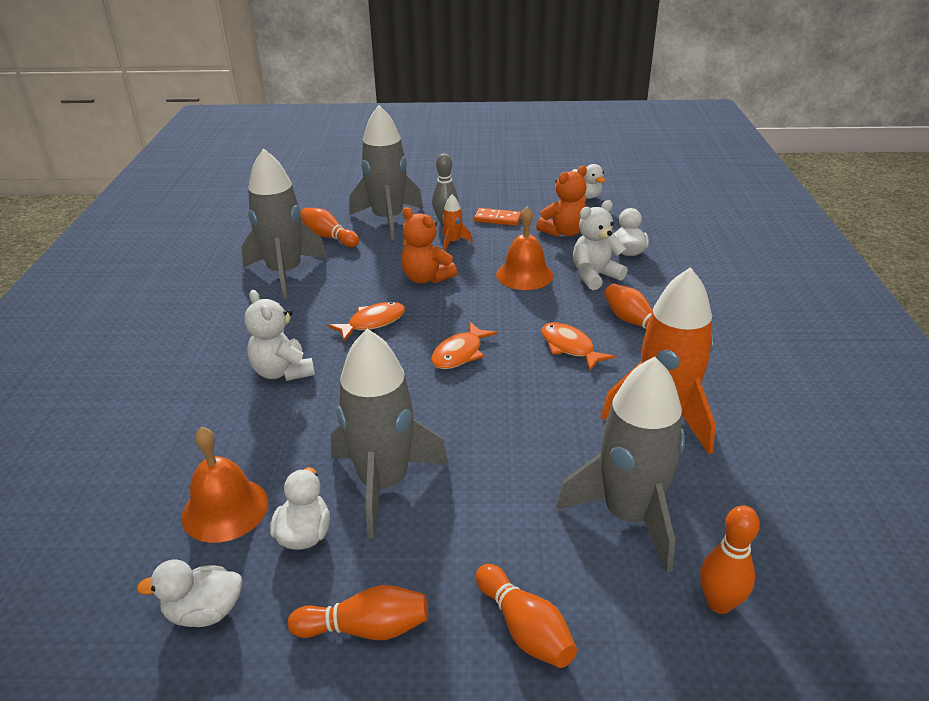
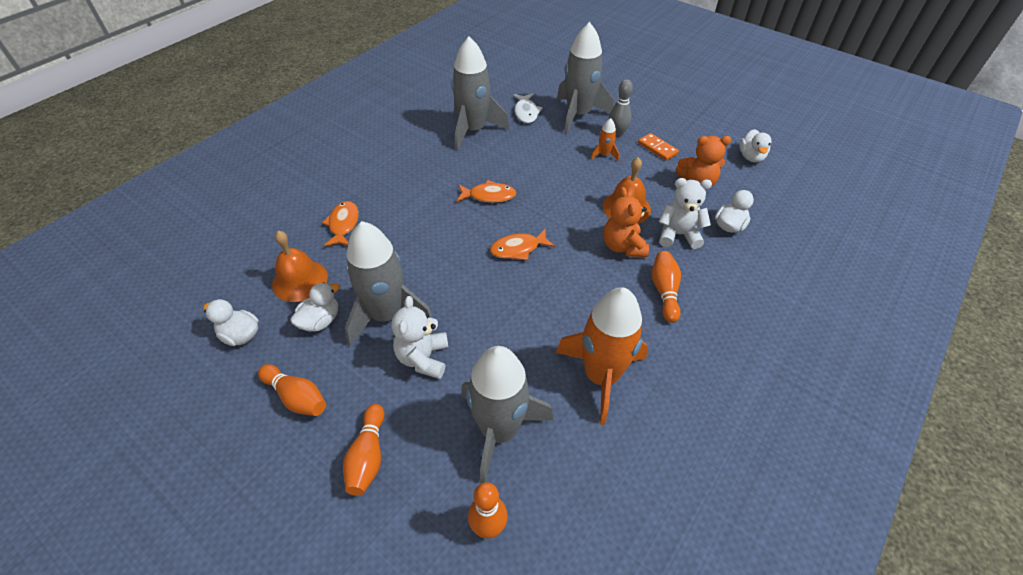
camera: 35 degrees right, 15 degrees up
(283, 372) = (406, 205): white teddy bear -> white teddy bear (423, 358)
(328, 237) = (526, 112): orange bowling pin -> white fish
(426, 278) = (556, 177): orange teddy bear -> orange teddy bear (622, 246)
(569, 347) = (595, 284): orange fish -> orange fish (343, 224)

